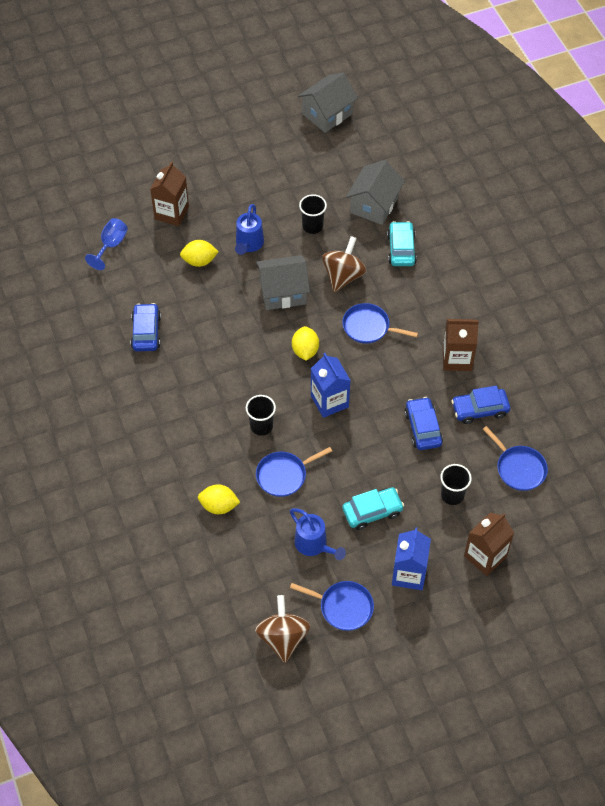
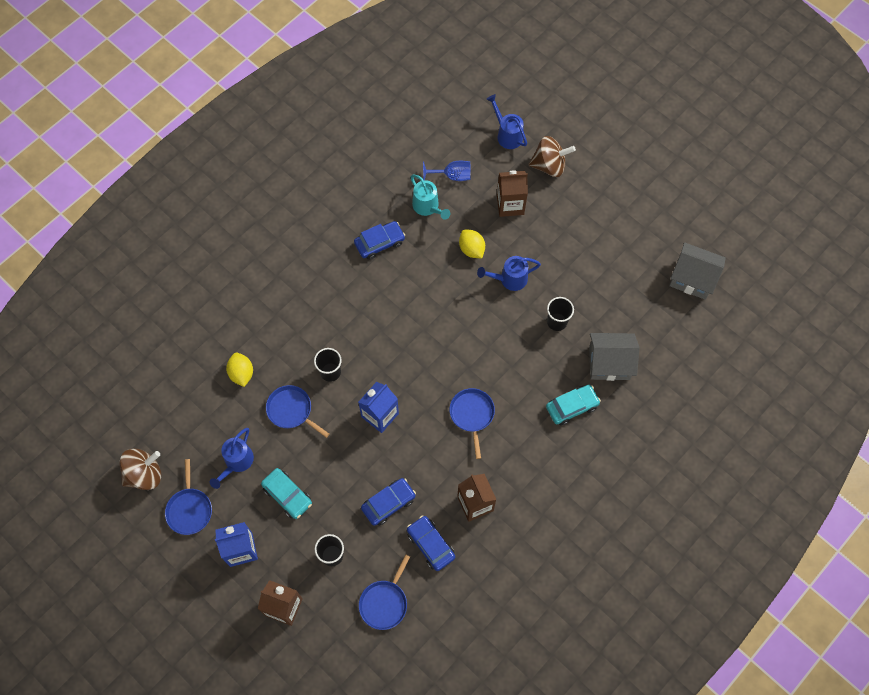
camera: 65 degrees right, 10 degrees up
(95, 185) = (507, 134): none -> blue watering can
(132, 278) = (428, 207): none -> turquoise watering can
(283, 292) = (473, 329): grey house -> none
(305, 350) = (422, 373): yellow lemon -> none
(343, 276) = (516, 370): brown spinning top -> brown spinning top (549, 165)

